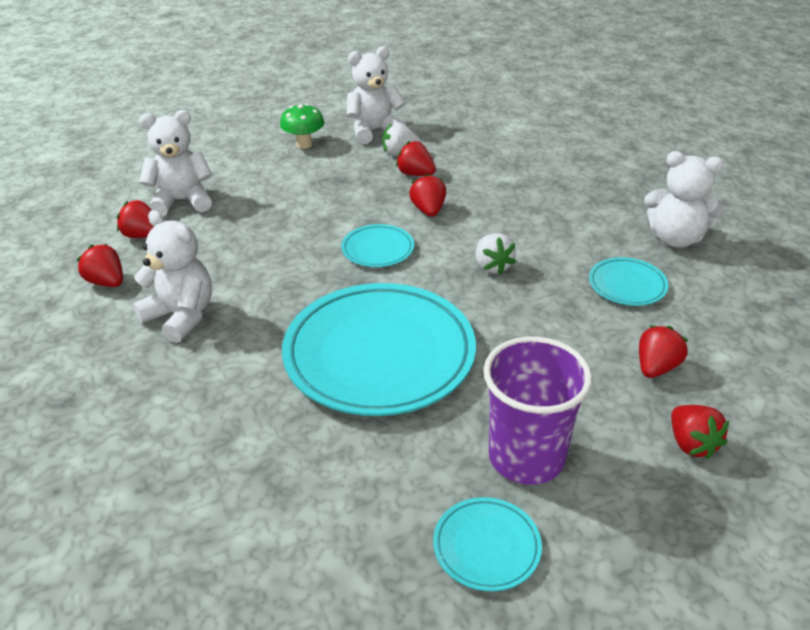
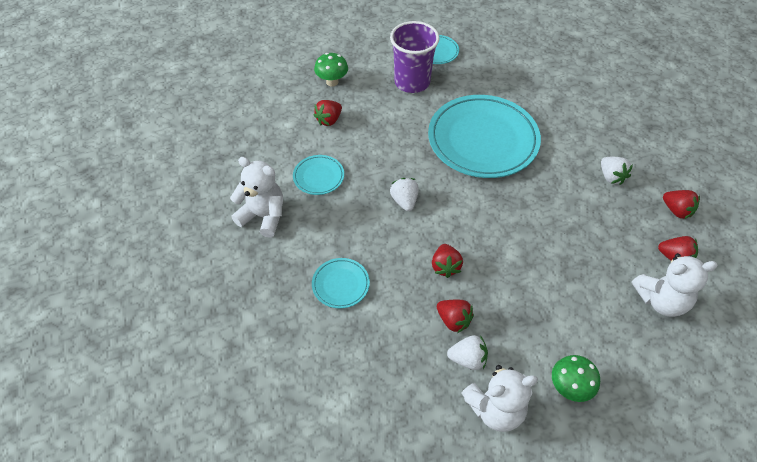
camera: 175 degrees left, 15 degrees up
(181, 316) = (611, 177): white teddy bear -> white strawberry
(378, 249) = (486, 225): turquoise plate -> turquoise plate (340, 284)
(691, 444) = (332, 82): red strawberry -> green mushroom

